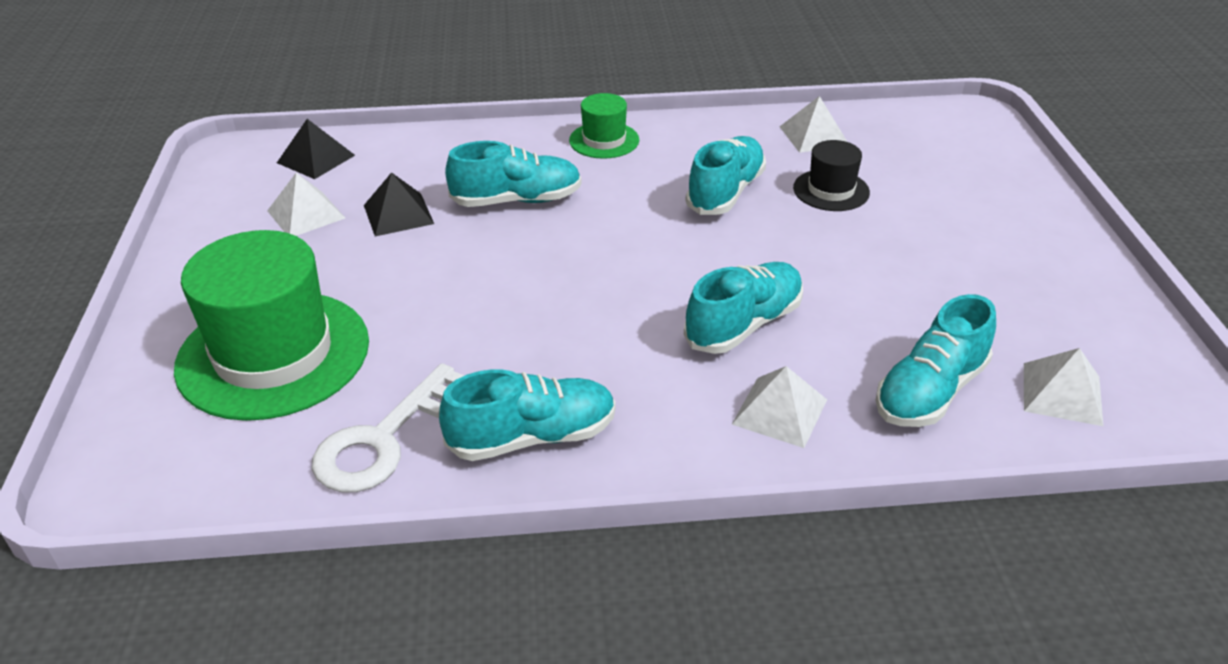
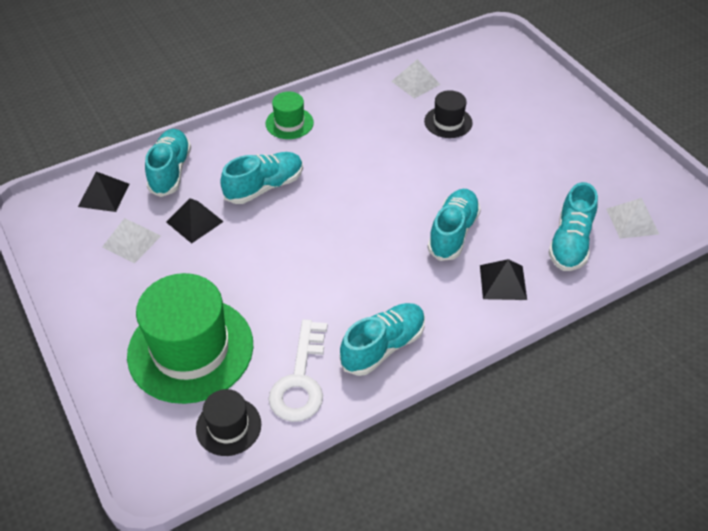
camera: 25 degrees left, 10 degrees up
(242, 464) = (228, 426): none -> black hat
(725, 192) = (388, 142): turquoise shoe -> turquoise shoe (170, 171)
(780, 411) = (503, 282): white pyramid -> black pyramid

